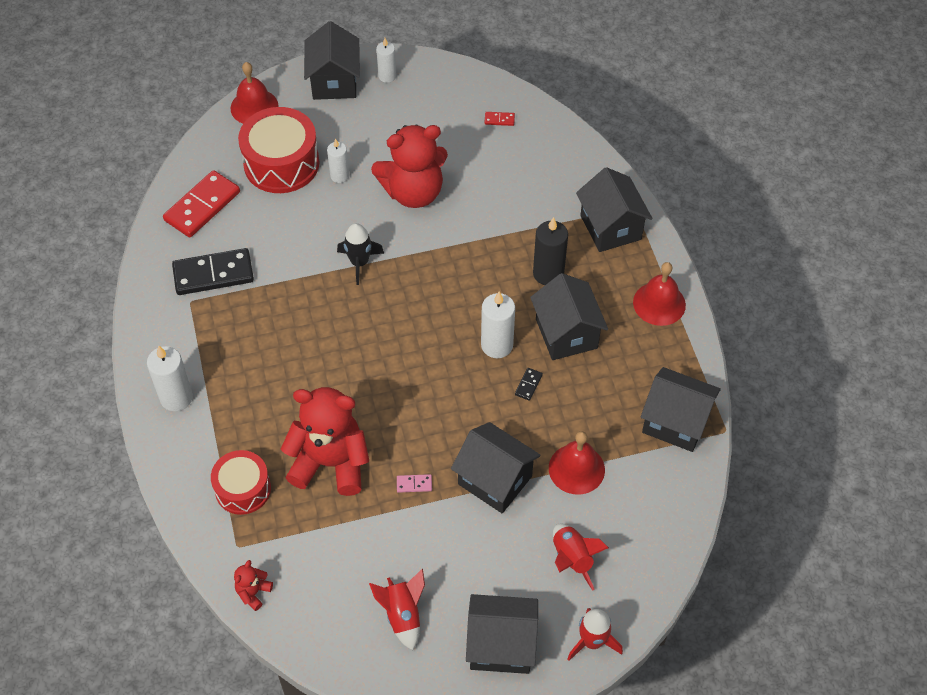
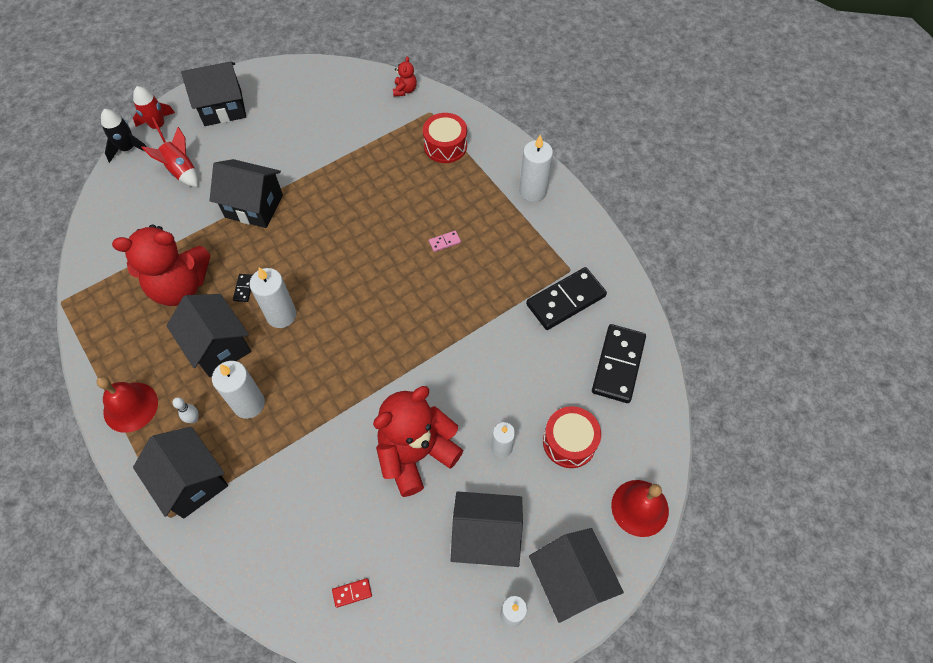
camera: 160 degrees right, 5 degrees up
(202, 206) = (618, 364): red domino -> black domino
(281, 163) = (569, 442): red drum -> red drum, size x0.64
(330, 463) = (388, 181): red teddy bear -> red teddy bear (180, 286)
(359, 262) = (438, 355): black rocket -> black rocket (128, 149)
(402, 614) = (297, 106): red rocket -> none
(414, 484) = (317, 185): pink domino -> pink domino (444, 242)
(548, 273) = (249, 404): black candle -> white candle
(576, 469) = (189, 233): red bell -> none
(601, 276) = (193, 419): none -> white bowling pin
(675, 422) = (107, 295): black house -> black house (486, 537)

